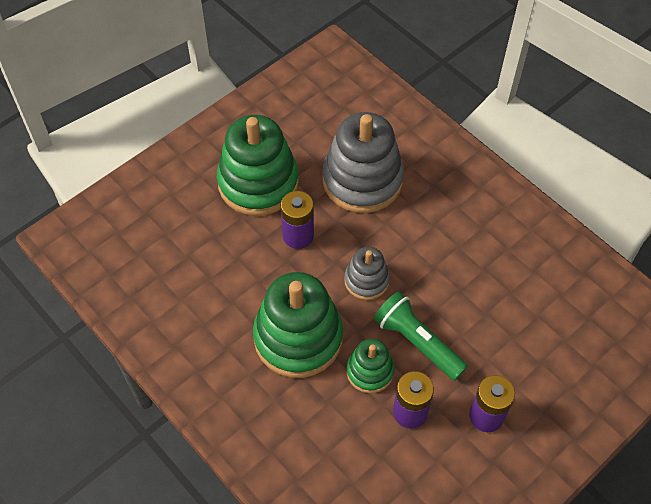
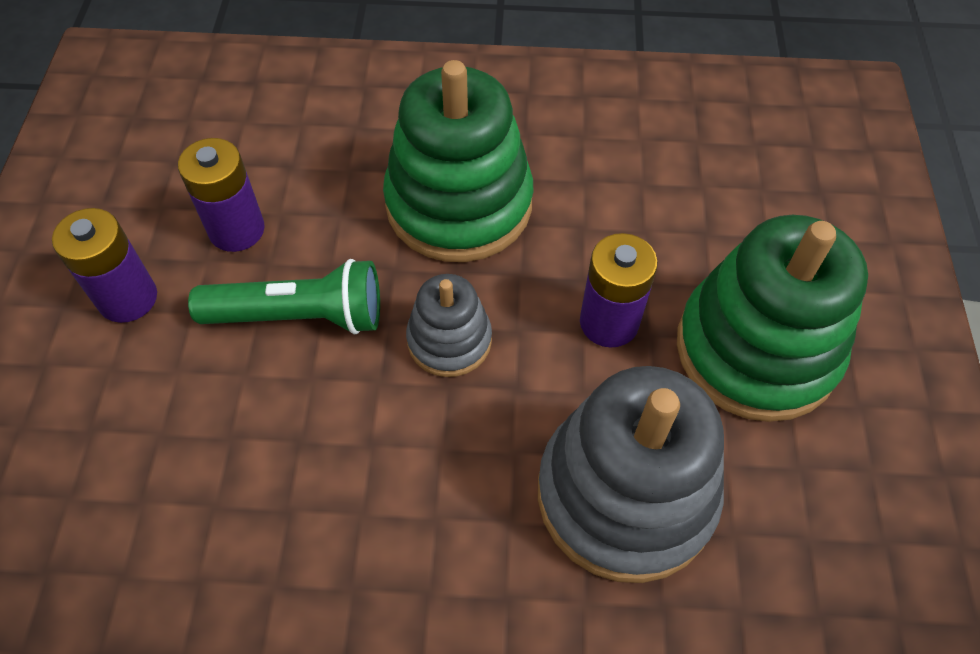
camera: 135 degrees right, 0 degrees up
(370, 371) = (330, 235): green stacking toy -> none

